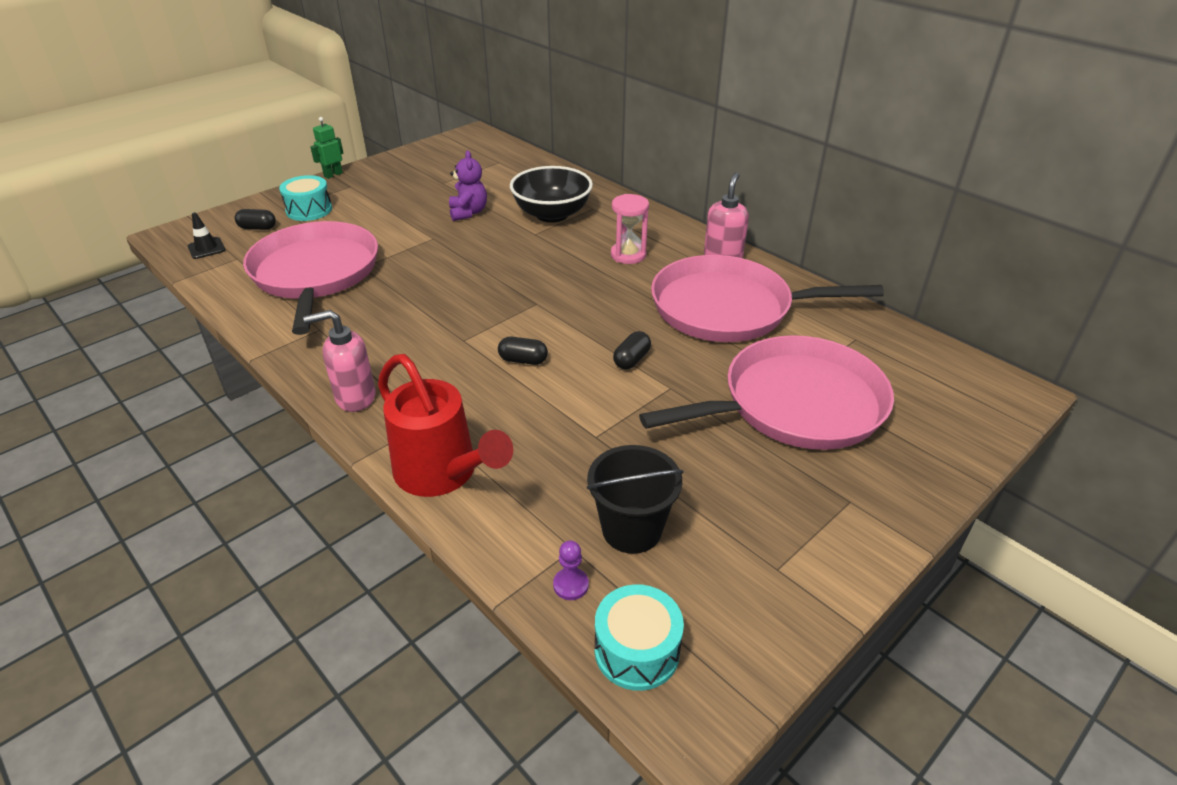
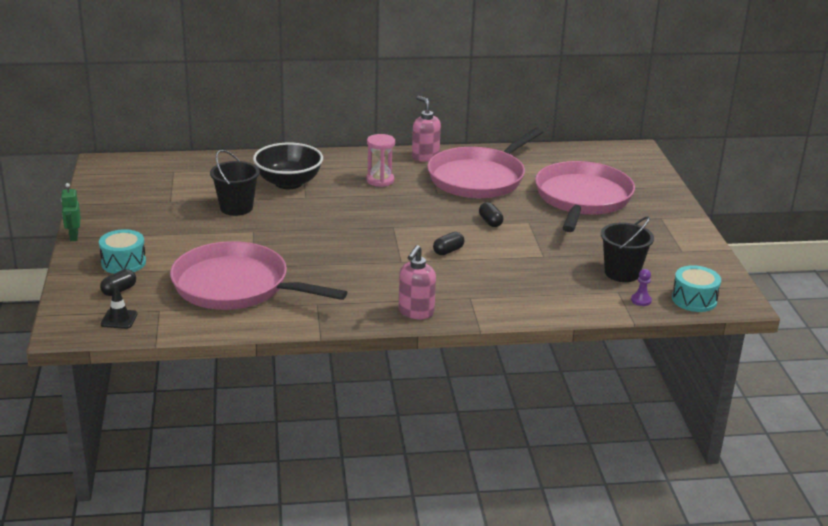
camera: 55 degrees left, 10 degrees down
(443, 474) = (522, 307): red watering can -> none
(468, 213) = (236, 208): purple teddy bear -> black bucket

